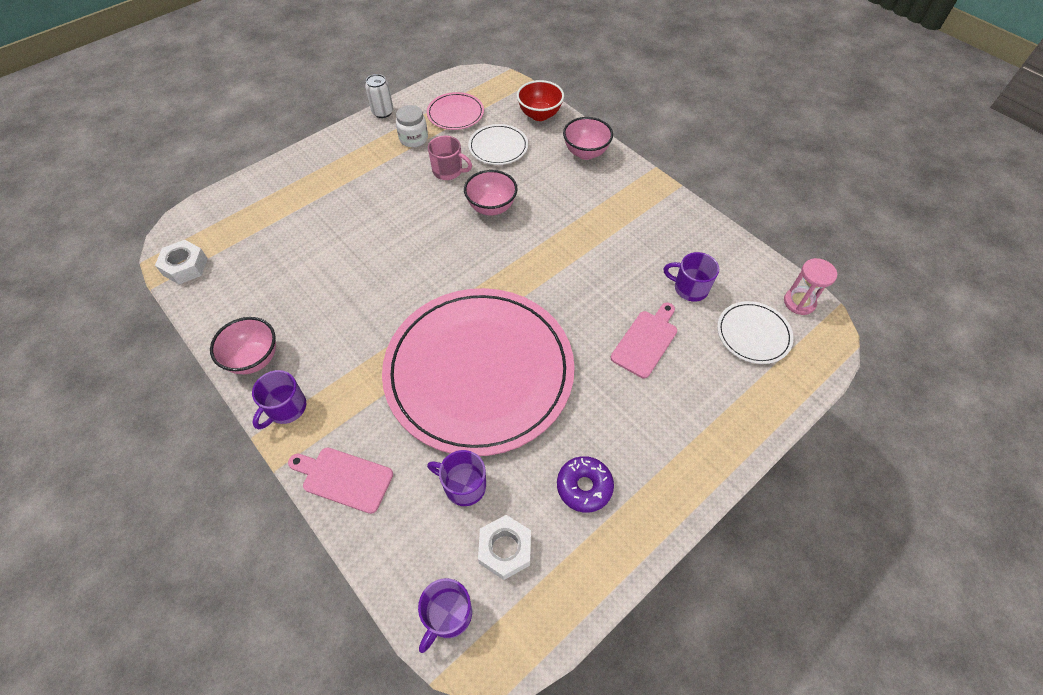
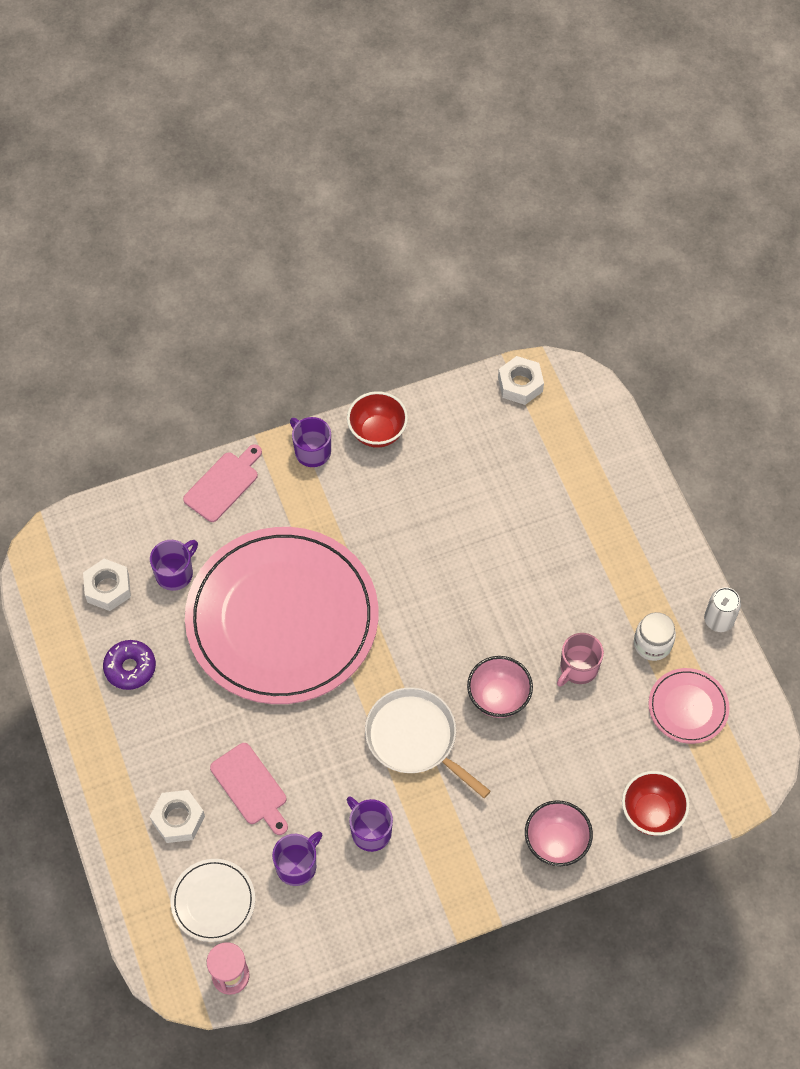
camera: 110 degrees right, 5 degrees up
(254, 359) = (377, 432): pink bowl -> red bowl
(448, 615) = (79, 534): purple mug -> purple mug (370, 831)
(498, 147) = (603, 739): white plate -> none
(548, 246) = (415, 738): none -> white pan
(704, 385) = (178, 819): none -> white nut

